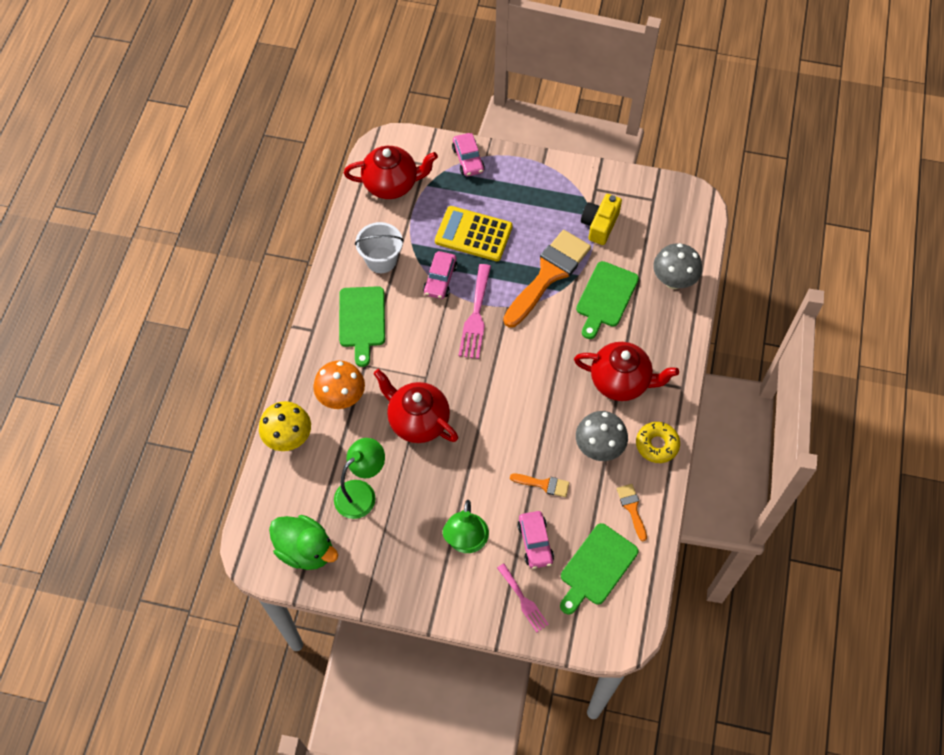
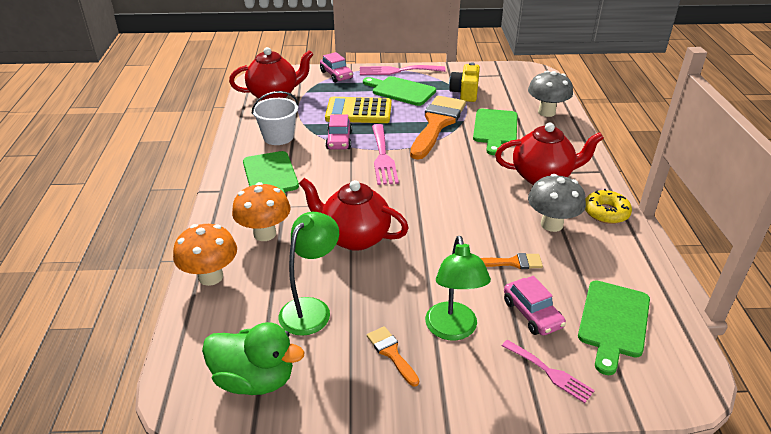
camera: 15 degrees left, 25 degrees down
(288, 438) = (211, 277): yellow mushroom -> orange mushroom
(530, 206) = (401, 91): none -> green cutting board
(539, 166) = (397, 71): none -> pink fork
(632, 508) = (616, 264): orange brush -> orange brush (391, 353)

